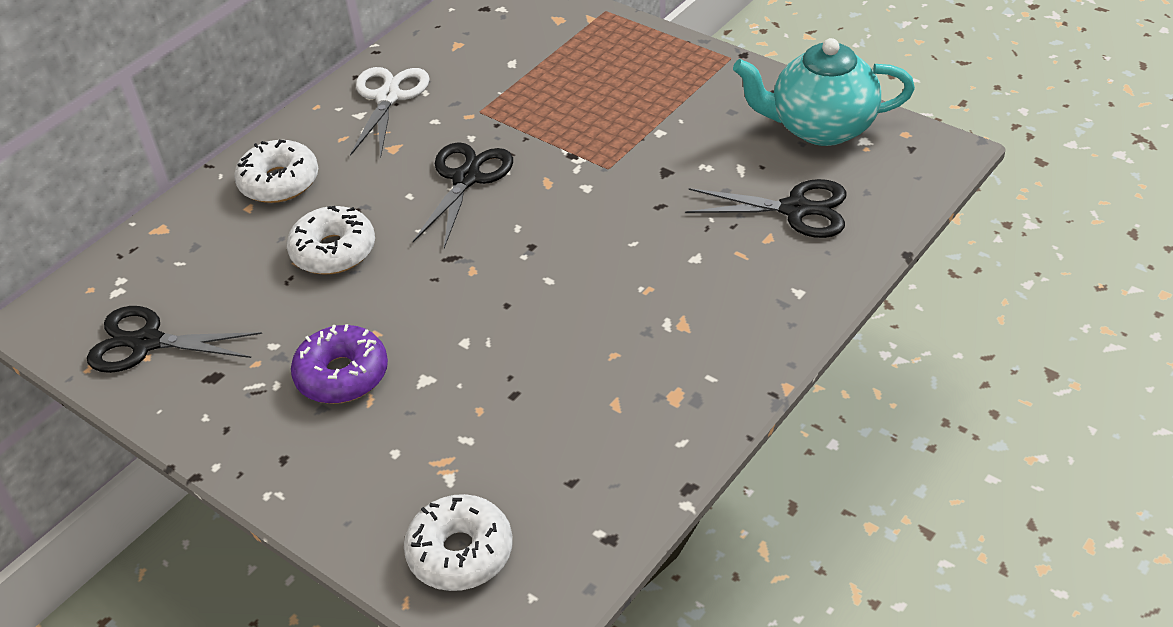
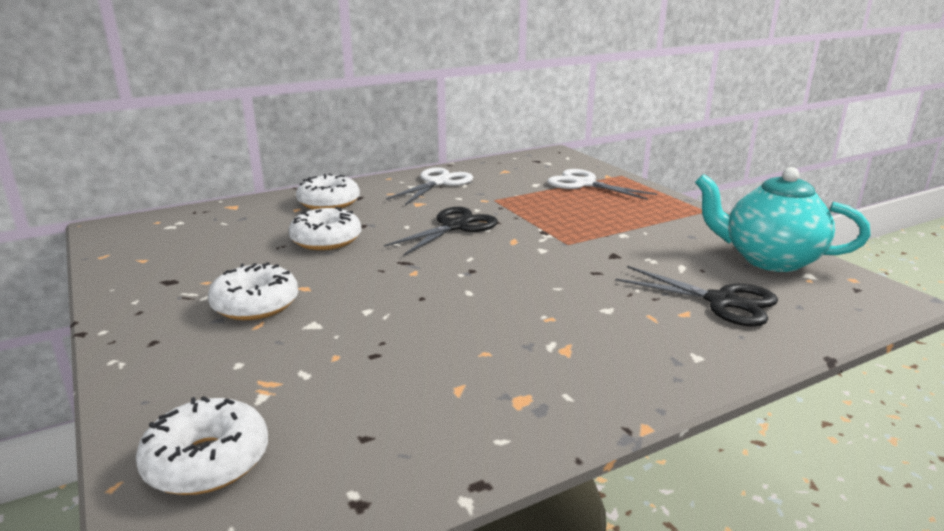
camera: 20 degrees right, 20 degrees down
(147, 342) = (153, 253): black scissors -> none
(342, 375) = (255, 304): purple donut -> white donut
(570, 44) = (584, 184): none -> white scissors

